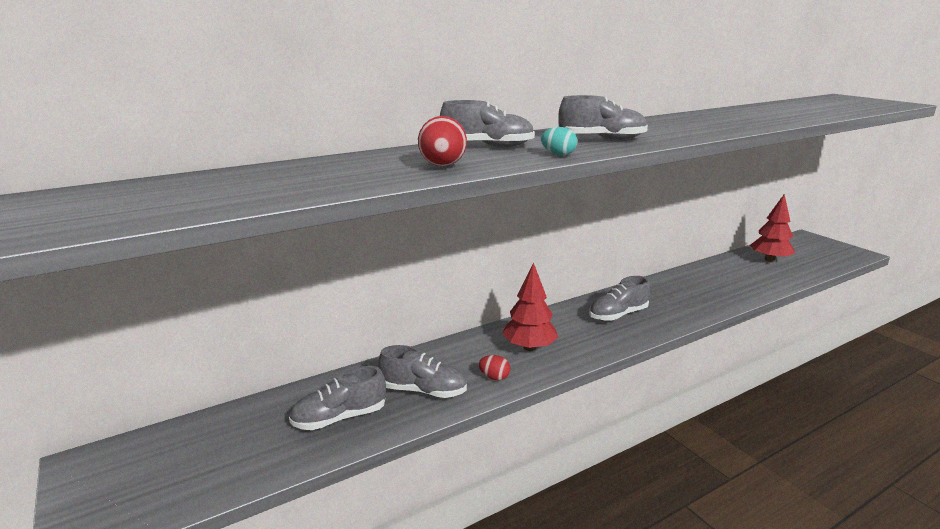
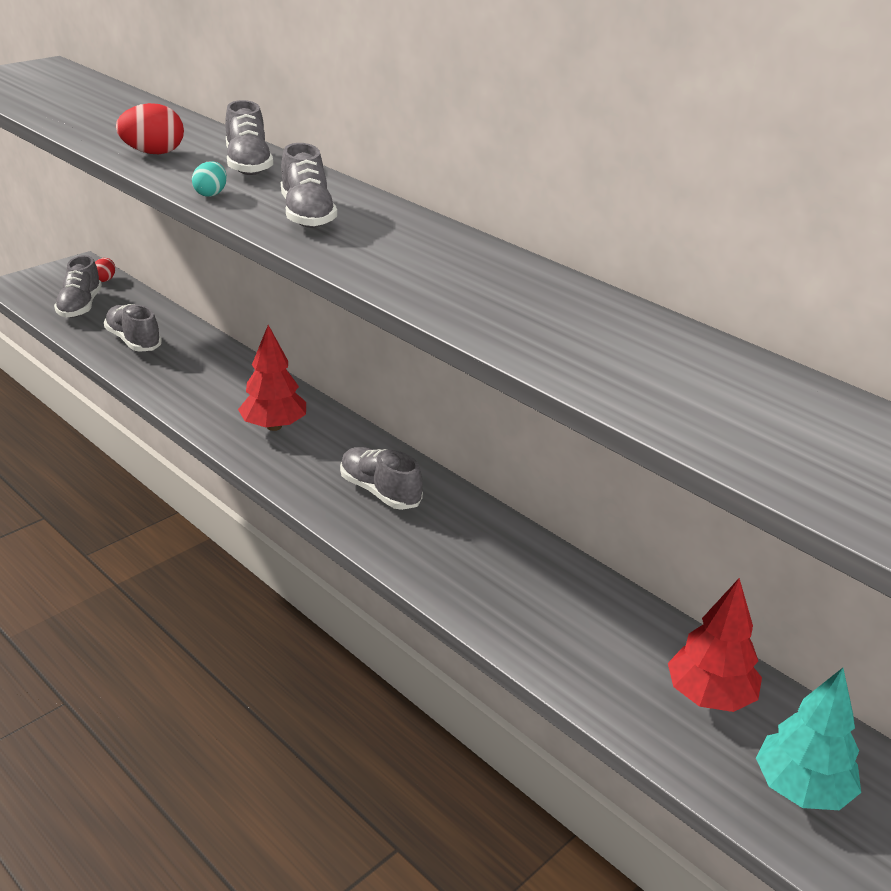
camera: 75 degrees right, 10 degrees up
(423, 391) = (178, 373): grey shoe -> grey shoe (80, 306)
(494, 377) = (206, 409): red egg -> red egg (105, 279)
(816, 254) = (801, 789): none -> turquoise tree

